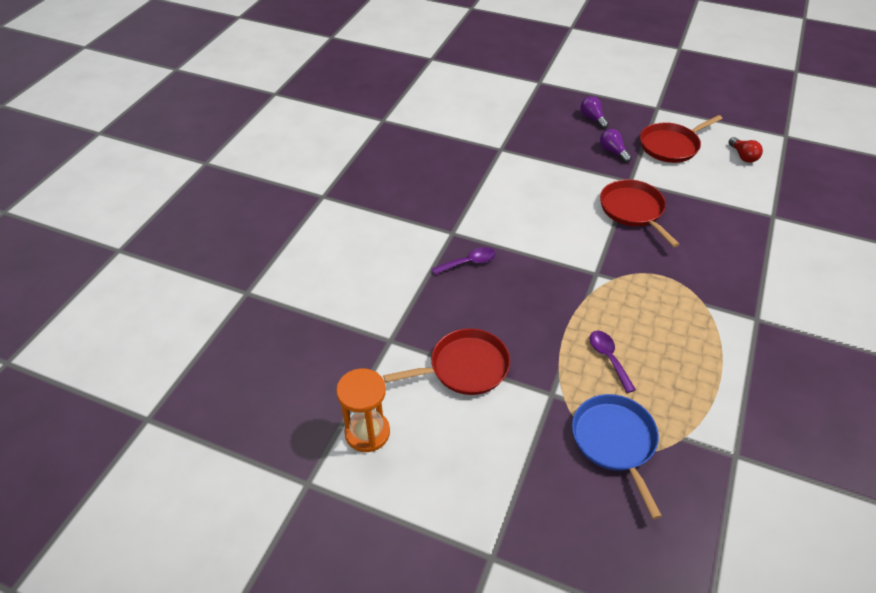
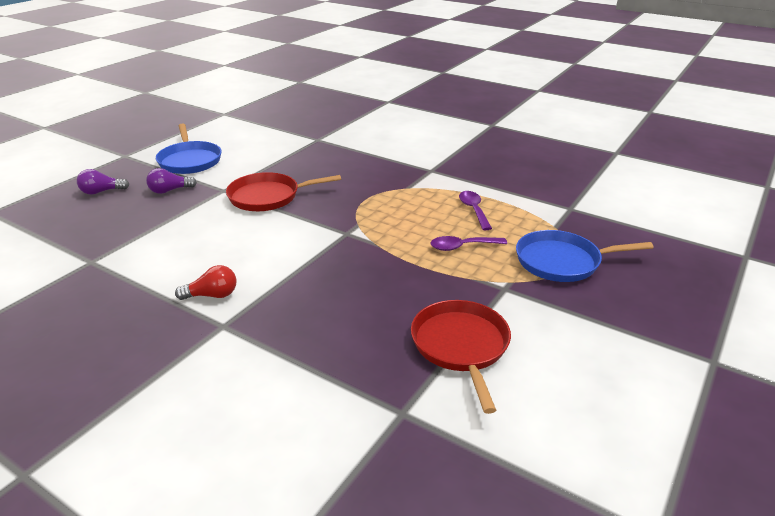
camera: 80 degrees left, 15 degrees down
(367, 432) = (563, 454): orange hourglass -> none
(468, 263) = (287, 319): purple spoon -> purple spoon (474, 210)
(671, 145) = (190, 160): red pan -> blue pan
(743, 156) = (234, 134): red light bulb -> red light bulb (212, 295)

